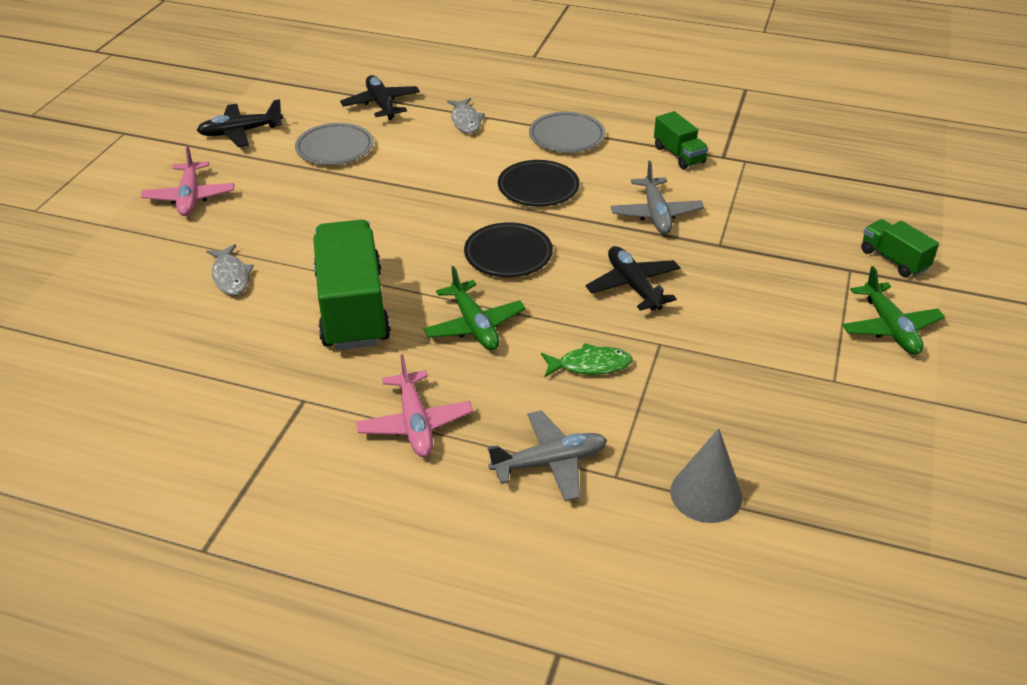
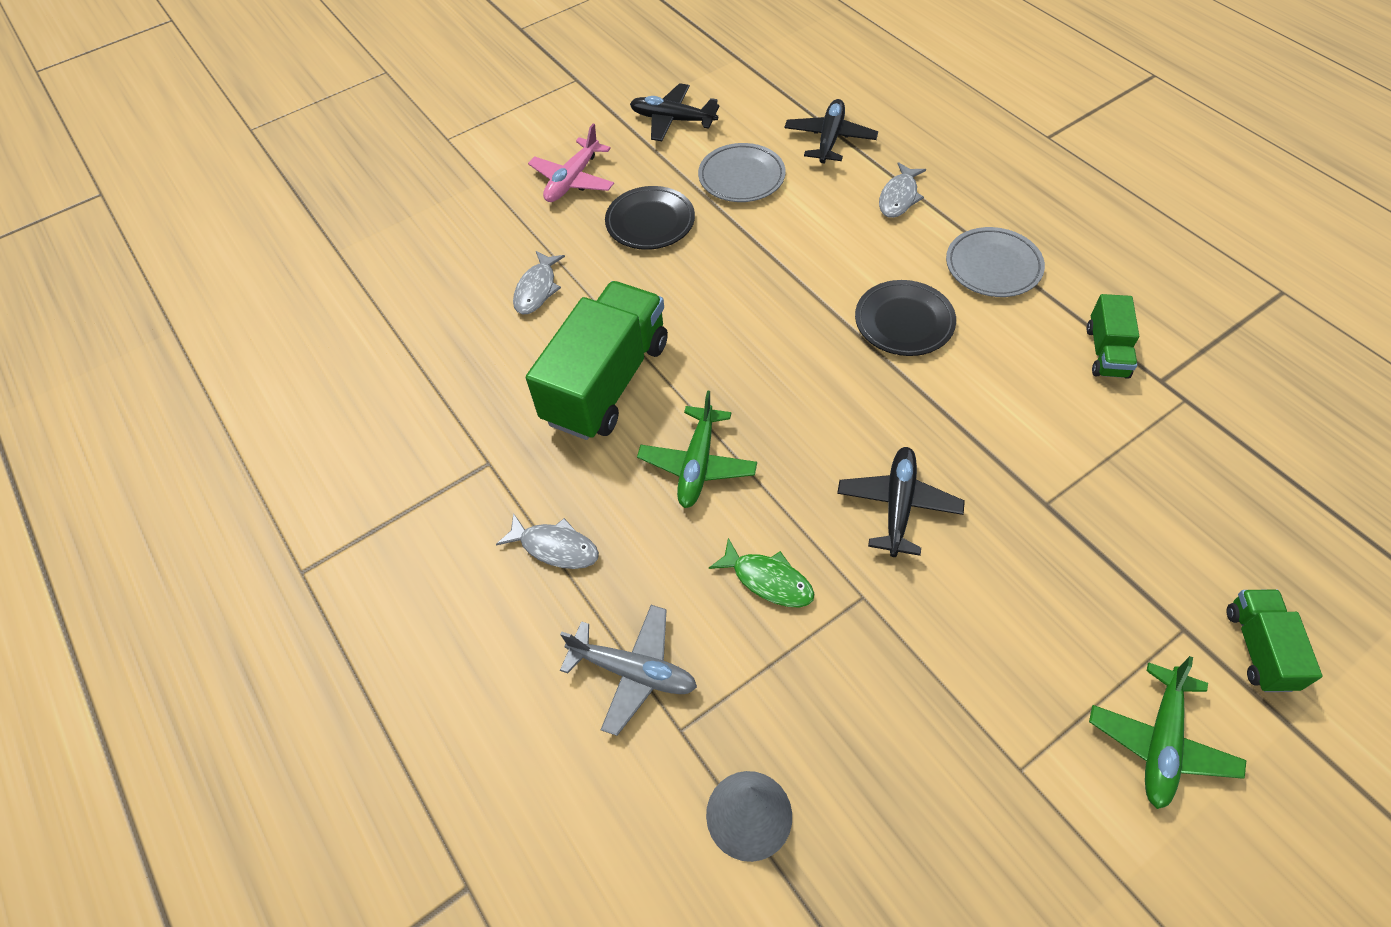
camera: 40 degrees right, 15 degrees up
(415, 423) = (555, 547): pink plane -> grey fish
(508, 254) = (801, 393): black plate -> black plate (650, 222)
(656, 214) = (1006, 422): grey plane -> none

